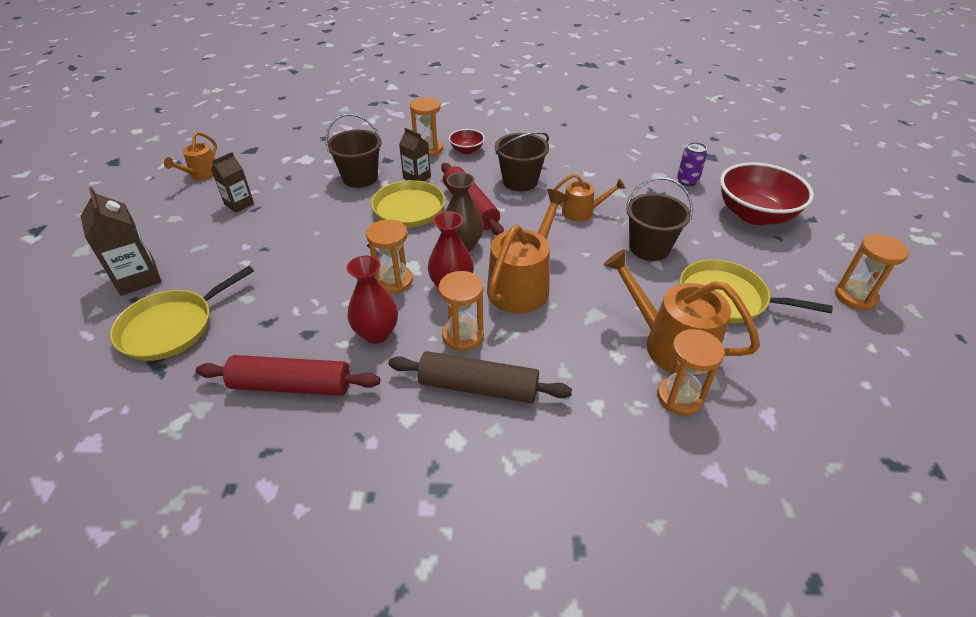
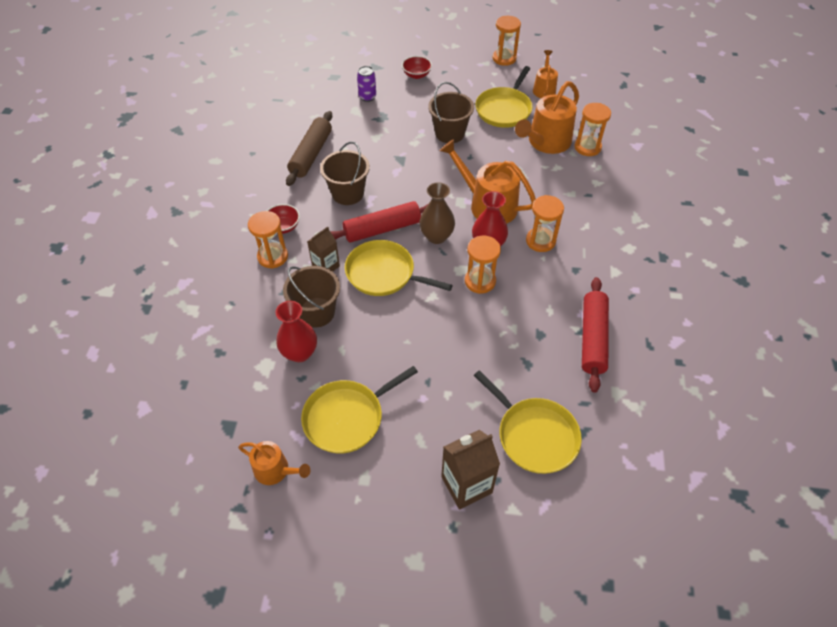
camera: 85 degrees left, 10 degrees up
(239, 204) = (347, 417): brown carton -> yellow pan
(376, 333) = (539, 290): red vase -> red vase (300, 353)
(478, 387) = (586, 235): brown rolling pin -> brown rolling pin (311, 154)
(582, 212) = (400, 161): orange watering can -> orange watering can (544, 89)
(755, 215) = (416, 75): red bowl -> red bowl, size x0.48

